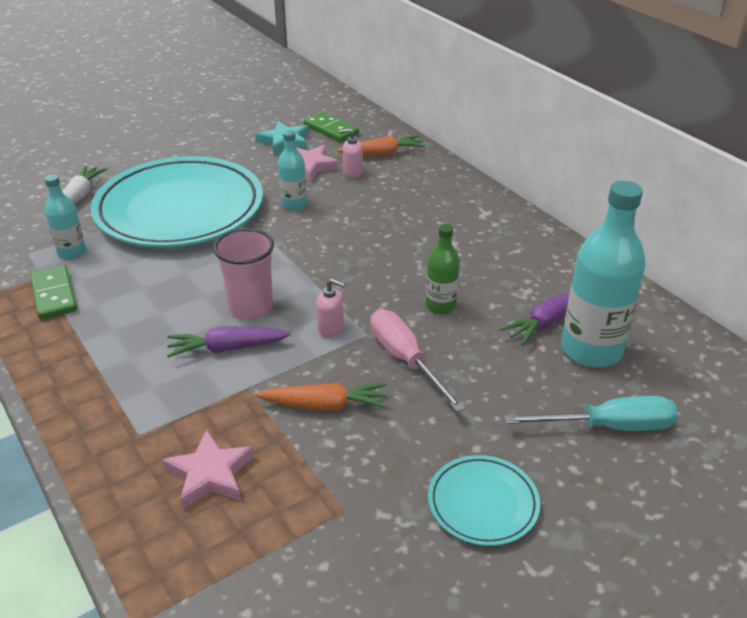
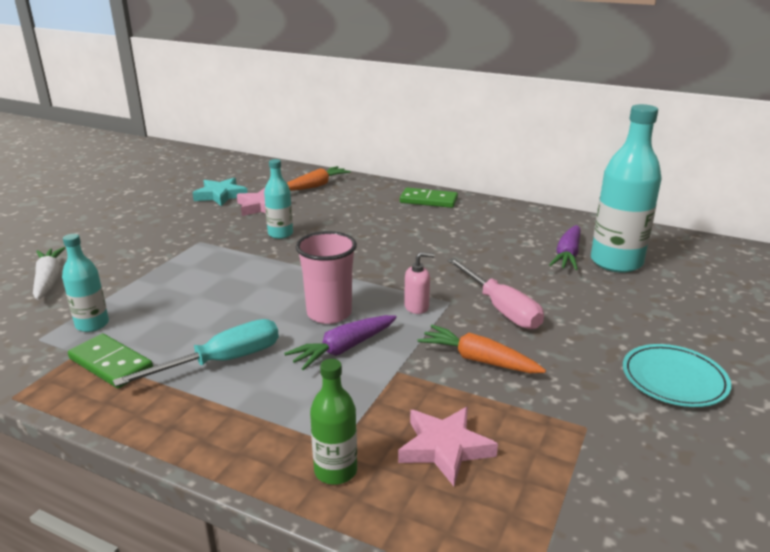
camera: 30 degrees left, 10 degrees down
(180, 209) = (174, 263): turquoise plate -> none
(325, 405) = (478, 360): orange carrot -> orange carrot turned 120 degrees counterclockwise
(331, 129) = (253, 179): green domino -> green domino (428, 200)
(352, 173) = (306, 202): pink soap dispenser -> none
(405, 360) = (500, 308): pink screwdriver -> pink screwdriver turned 150 degrees counterclockwise
(440, 306) = (482, 267): green bottle -> green bottle (335, 471)
(608, 427) = (686, 302): turquoise screwdriver -> turquoise screwdriver (222, 361)

